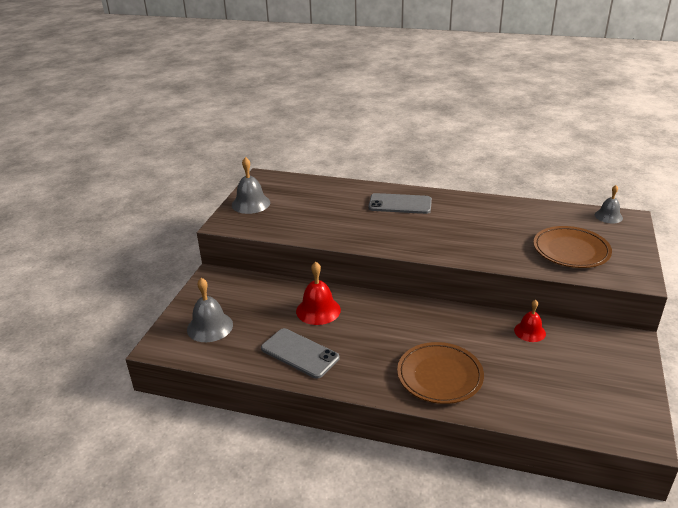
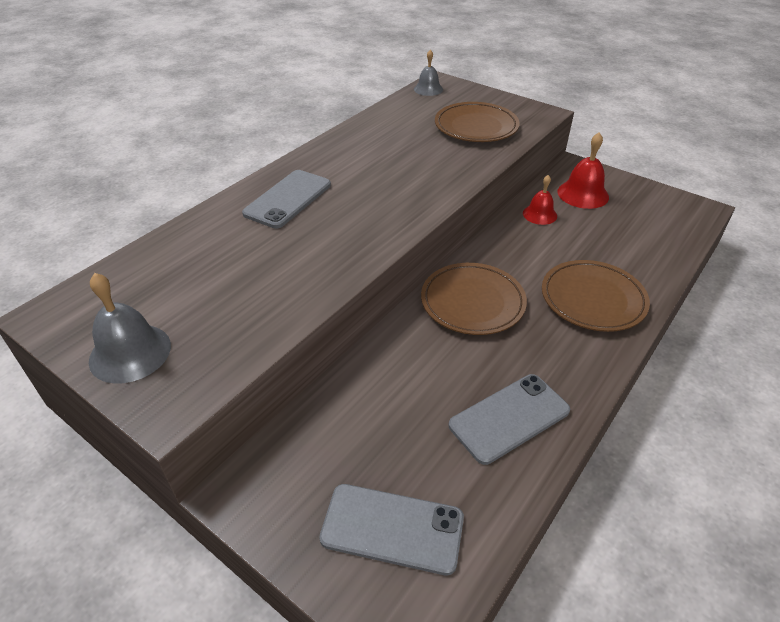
camera: 70 degrees left, 10 degrees up
(210, 327) = (392, 528): grey bell -> grey phone
(318, 310) = (419, 370): red bell -> red bell (583, 194)
(394, 318) = (472, 302): none -> brown plate

